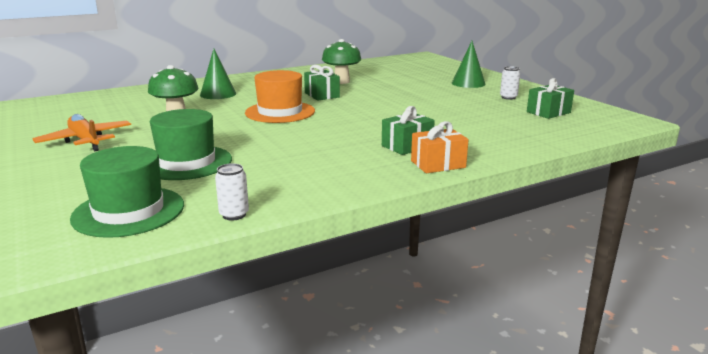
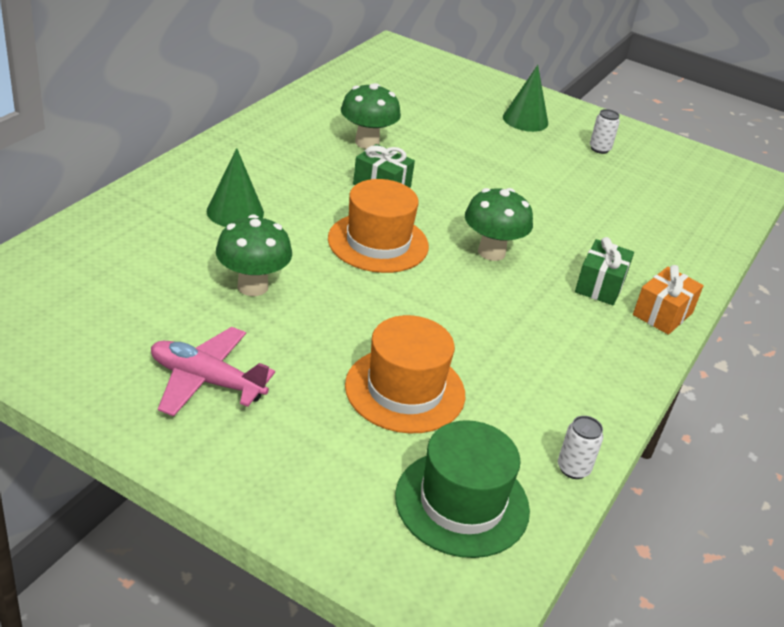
camera: 35 degrees left, 15 degrees up
(86, 141) = (206, 381): orange plane -> pink plane
(187, 163) = (405, 390): green hat -> orange hat
(349, 124) = (491, 252): none -> green mushroom
(548, 112) = (667, 176): green gift -> none

